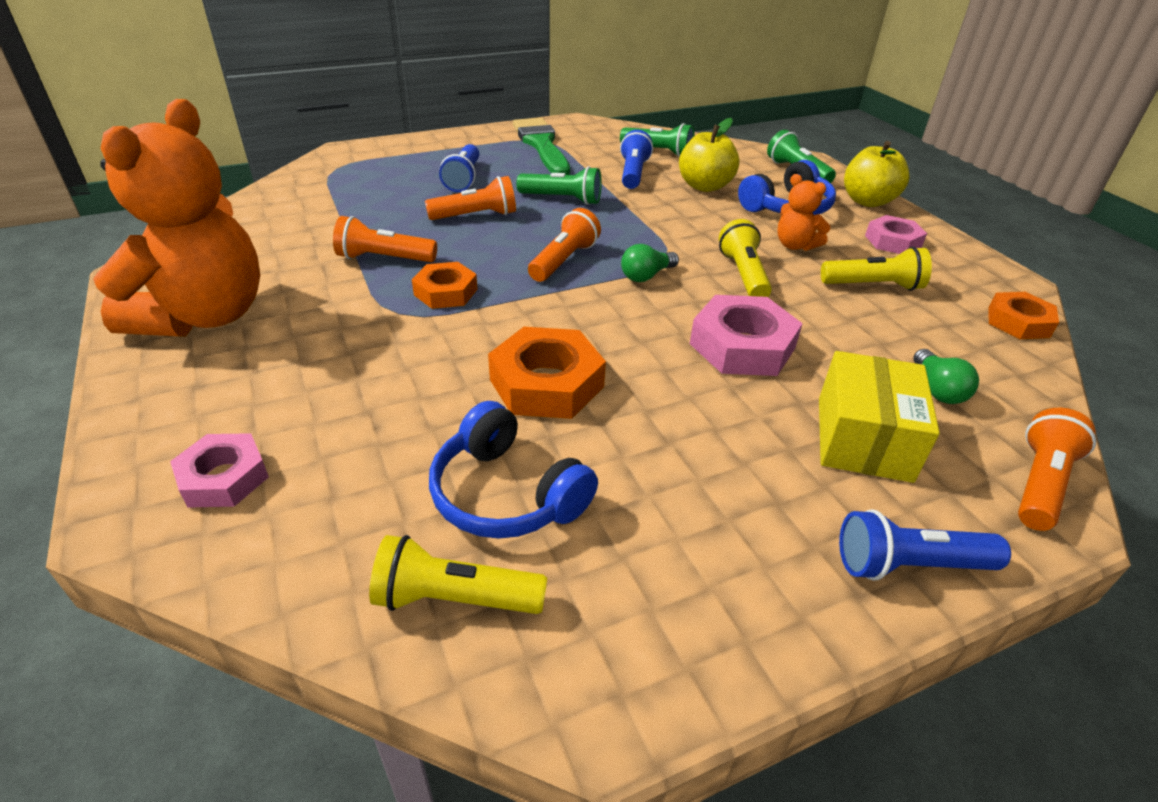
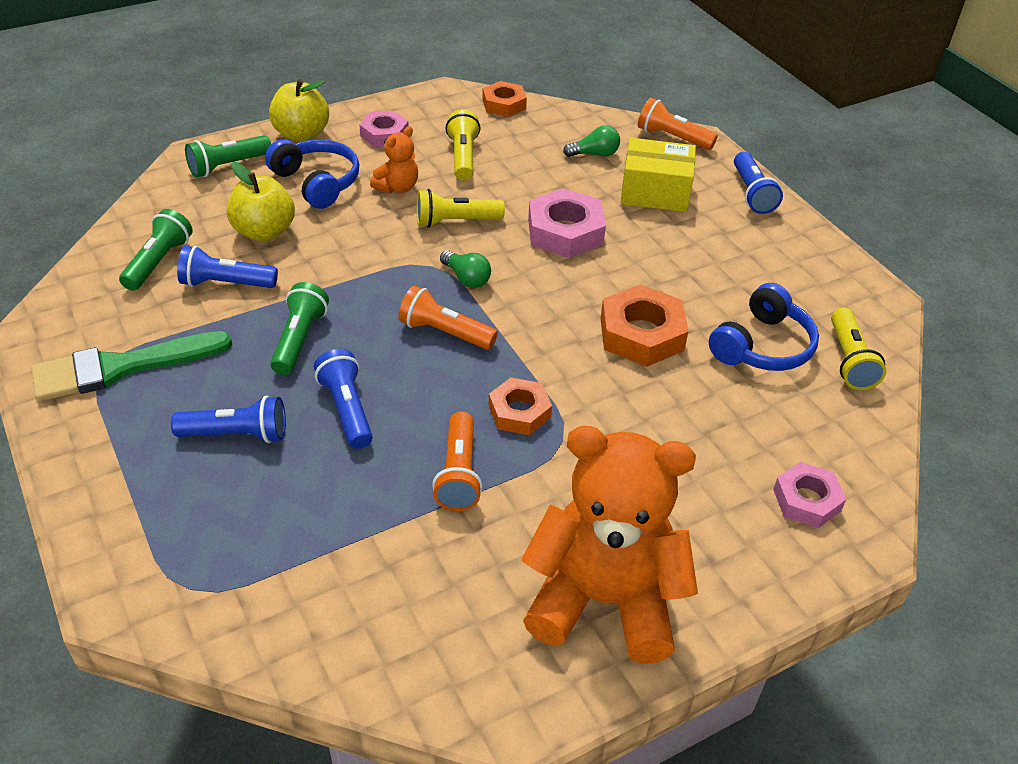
camera: 95 degrees left, 5 degrees up
(476, 216) = (347, 409): orange flashlight -> blue flashlight

